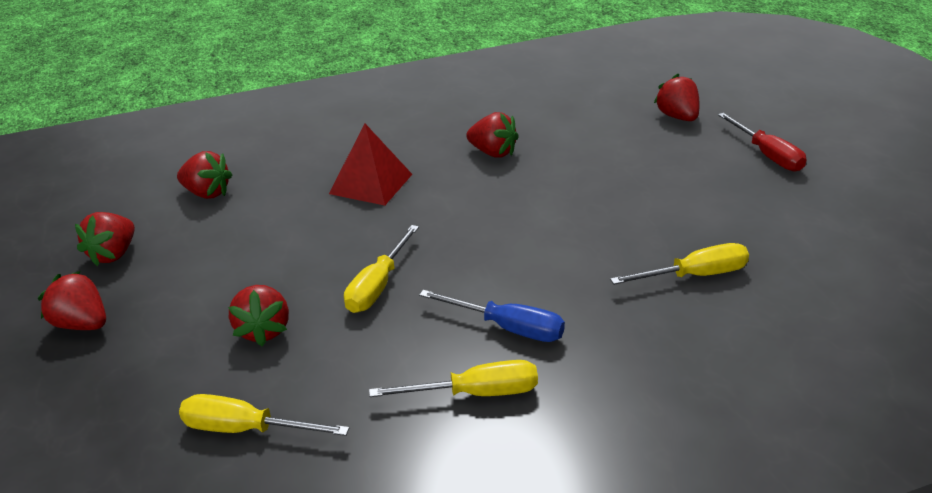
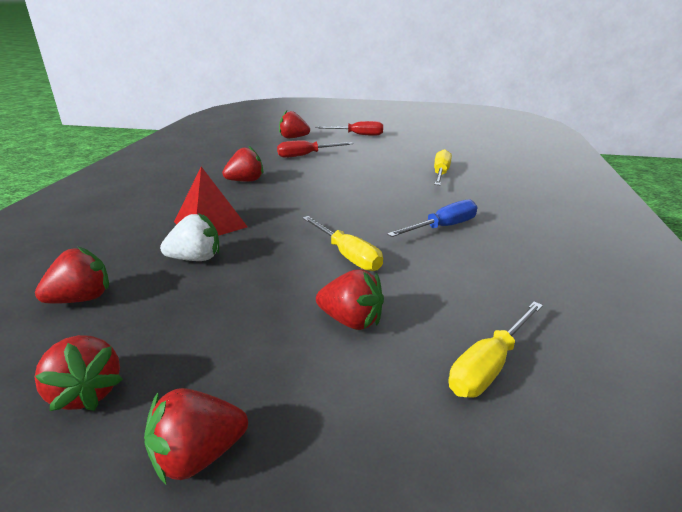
camera: 60 degrees left, 5 degrees down
(302, 209) = (196, 258): none -> white strawberry
(475, 394) = (504, 254): yellow screwdriver -> none
(624, 153) = (306, 155): none -> red screwdriver

